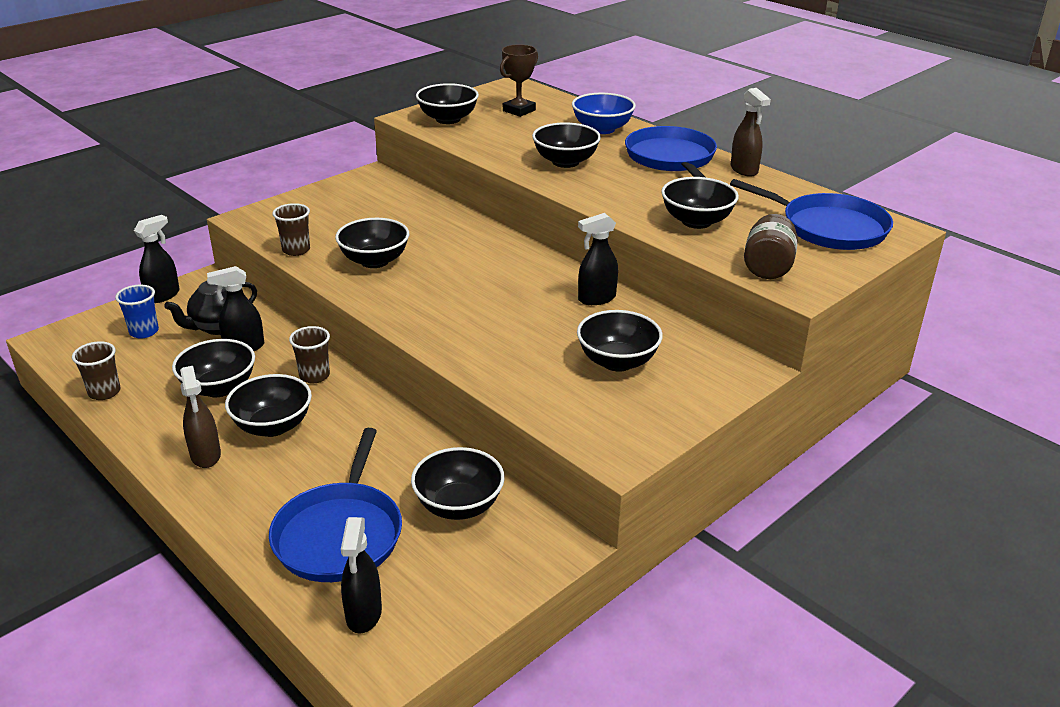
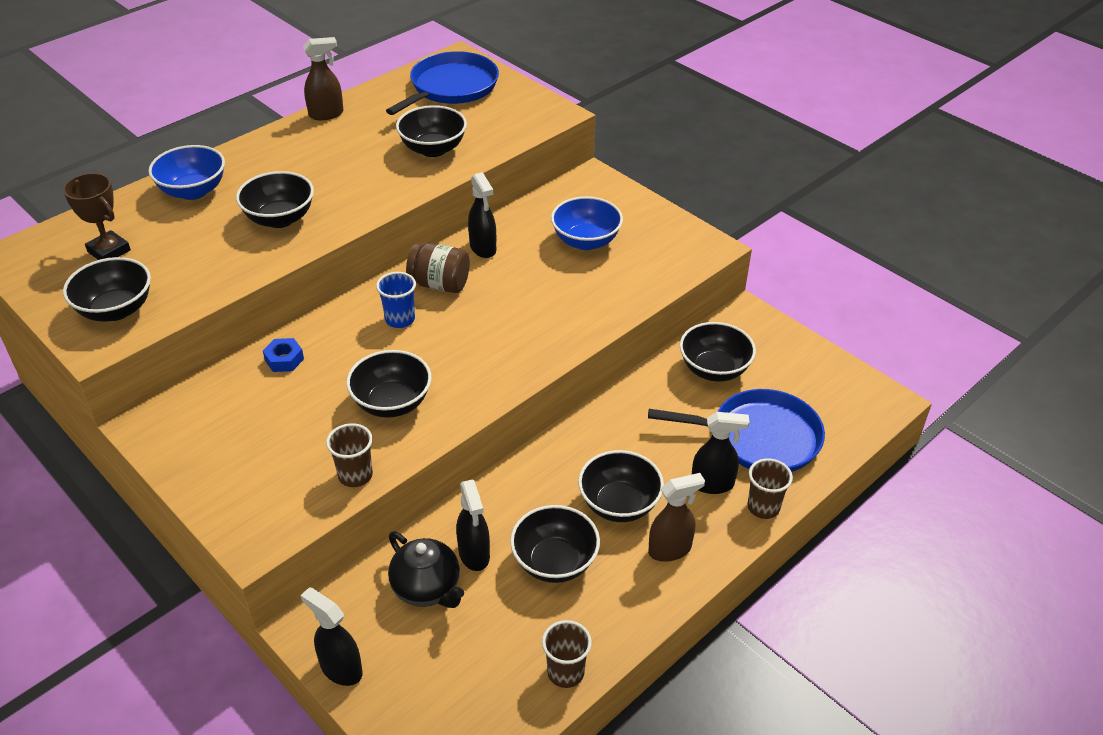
camera: 90 degrees left, 10 degrees up
(144, 332) = (432, 667): blue cup -> blue cup (400, 319)
(314, 376) = (532, 483): brown cup -> brown cup (763, 507)
(363, 615) = (840, 415): black spray bottle -> black spray bottle (712, 484)
(436, 215) = (284, 359): none -> blue nut
(617, 361) = (586, 241): black bowl -> blue bowl
(671, 158) = (288, 152): blue pan -> none
(767, 267) = (519, 123): brown jar -> brown jar (440, 284)

